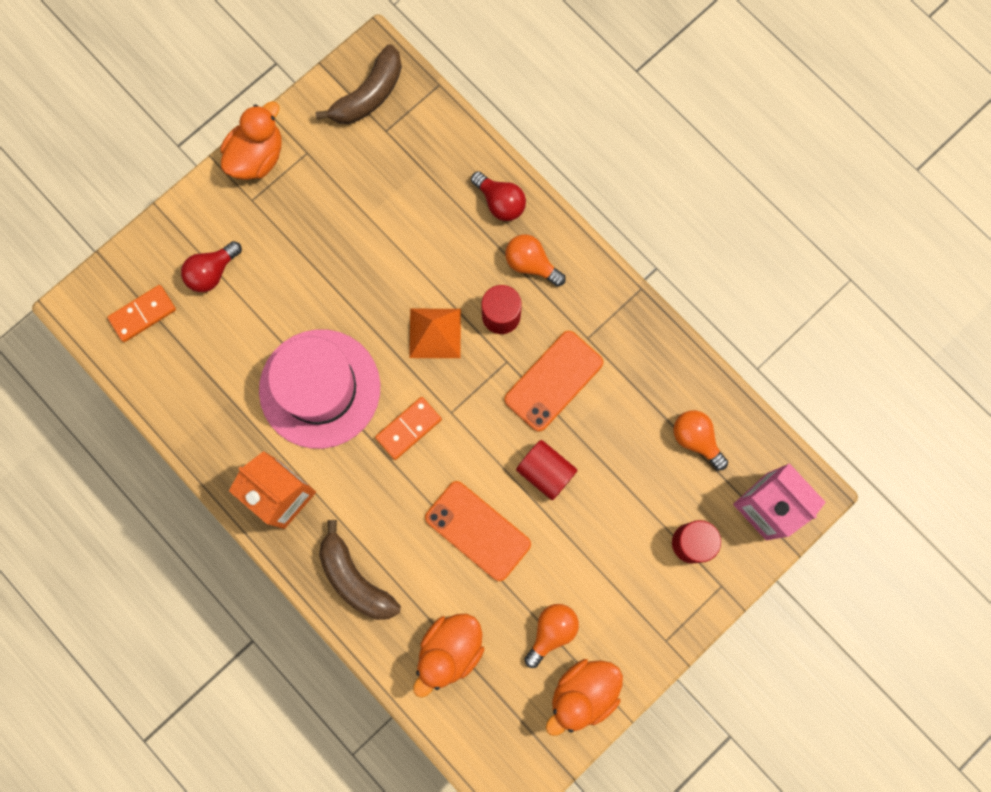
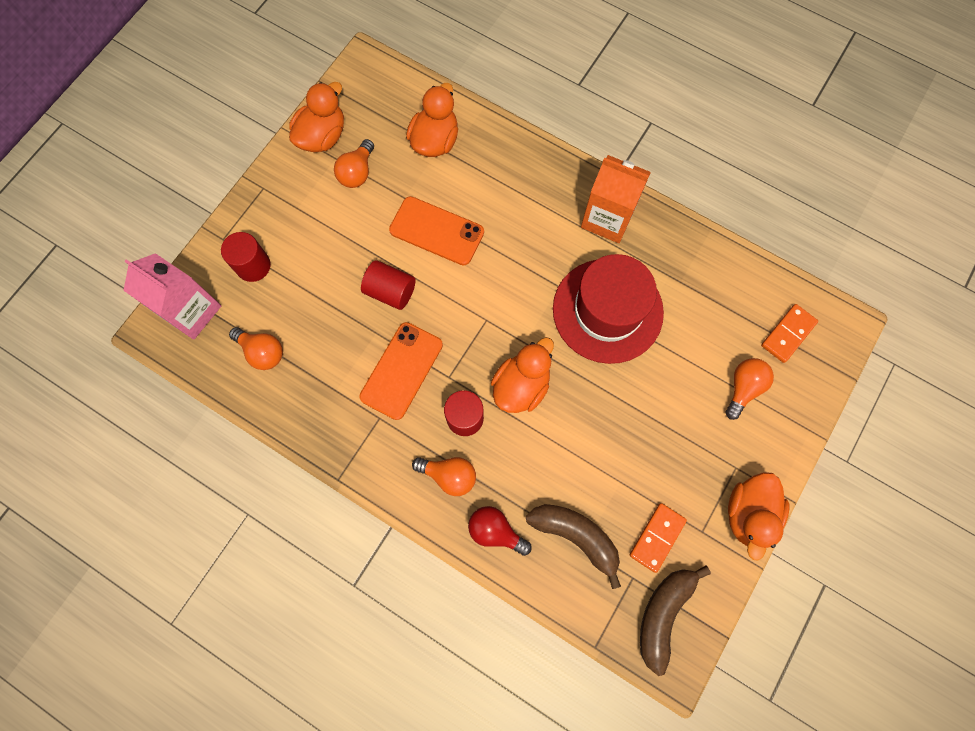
camera: 165 degrees right, 5 degrees down
(212, 272) = (743, 388): red light bulb -> orange light bulb
(320, 388) = (607, 310): pink hat -> red hat
(355, 578) = (526, 172): brown banana -> brown banana (576, 536)
(408, 428) = (519, 297): orange domino -> orange domino (657, 537)
(435, 333) = (521, 386): orange pyramid -> orange duck

